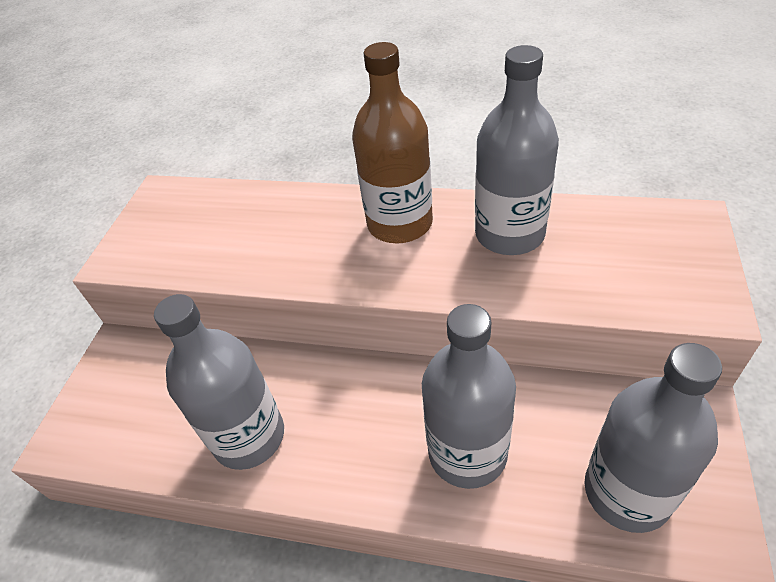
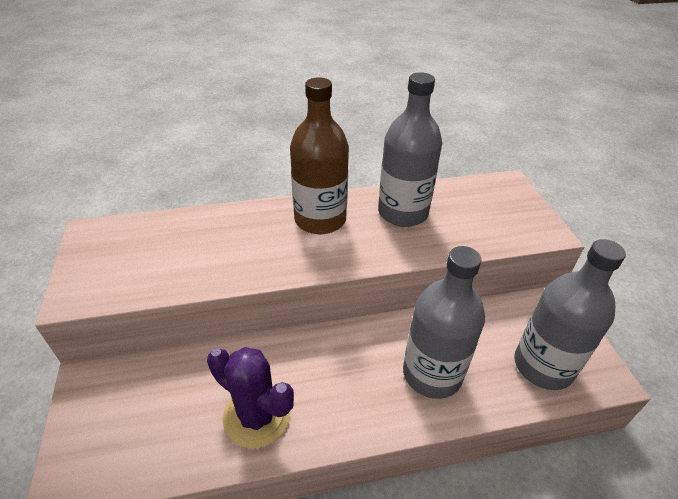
camera: 30 degrees left, 5 degrees down
(249, 436) = (257, 416): grey bottle -> purple cactus

